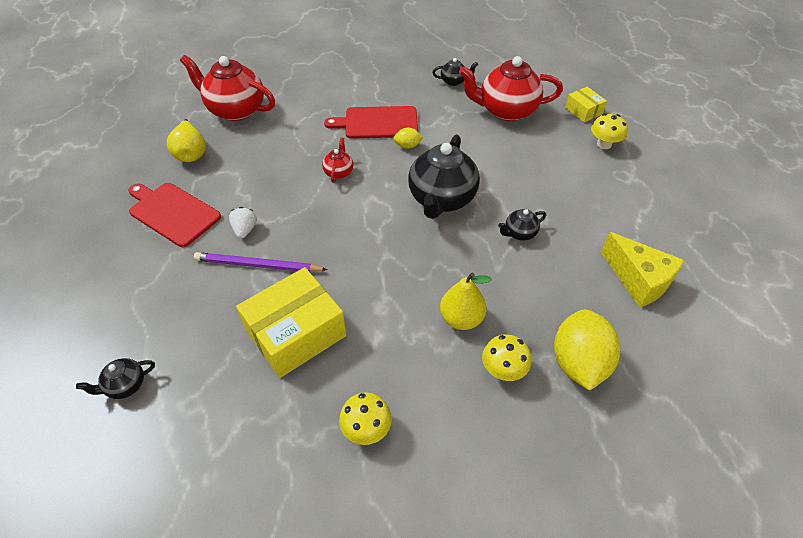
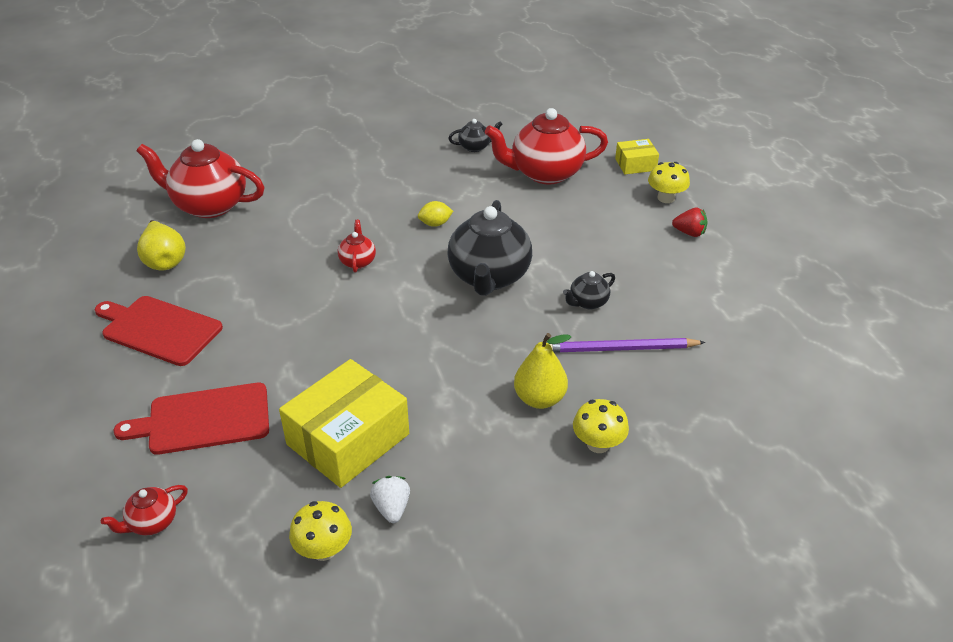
camera: 10 degrees left, 10 degrees down
(125, 385) = (152, 522): black teapot -> red teapot
(245, 230) = (256, 337): white strawberry -> white strawberry (392, 508)
(258, 265) = (283, 374): purple pencil -> purple pencil (620, 349)
(366, 429) = (455, 525): yellow mushroom -> yellow mushroom (323, 549)
(378, 123) = (393, 202): red cutting board -> red cutting board (203, 419)
(578, 362) = (680, 425): yellow lemon -> none
(583, 111) = (635, 164): yellow box -> yellow box turned 60 degrees counterclockwise
(618, 179) = (689, 233): none -> red strawberry
(638, 280) = (730, 334): yellow cheese -> none

